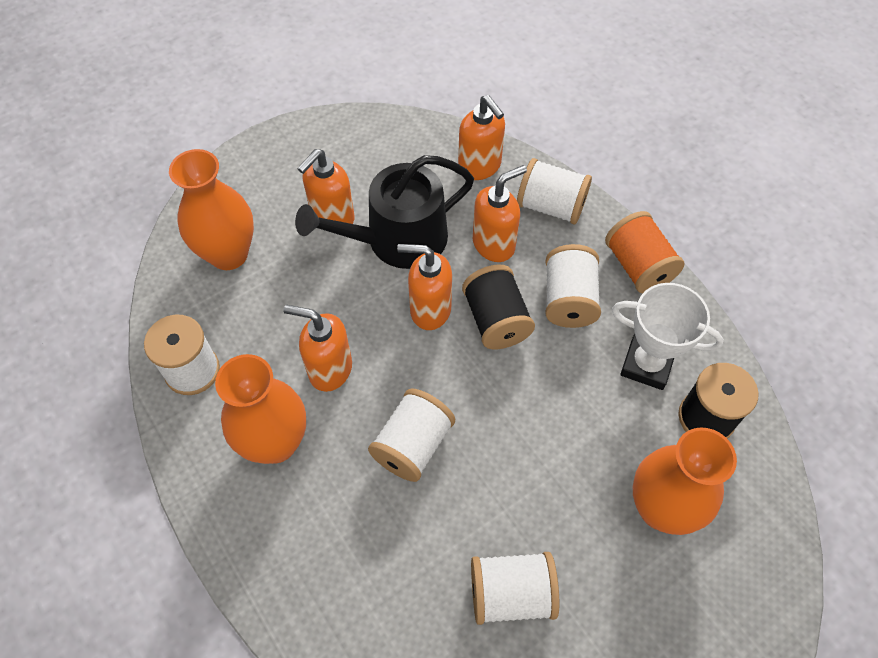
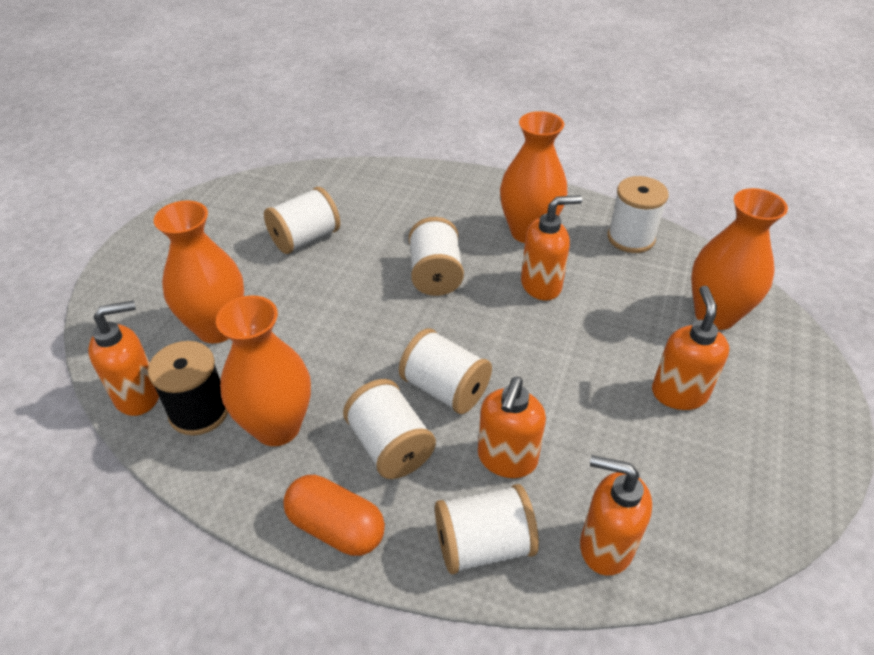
camera: 145 degrees right, 15 degrees down
(397, 240) = (600, 408): black watering can -> none
(429, 310) = (509, 365): orange soap dispenser -> orange soap dispenser (138, 395)
(496, 320) = (445, 389): black spool -> white spool
(638, 266) = (336, 527): orange spool -> orange capsule
(646, 365) = (277, 427): white trophy -> orange vase

